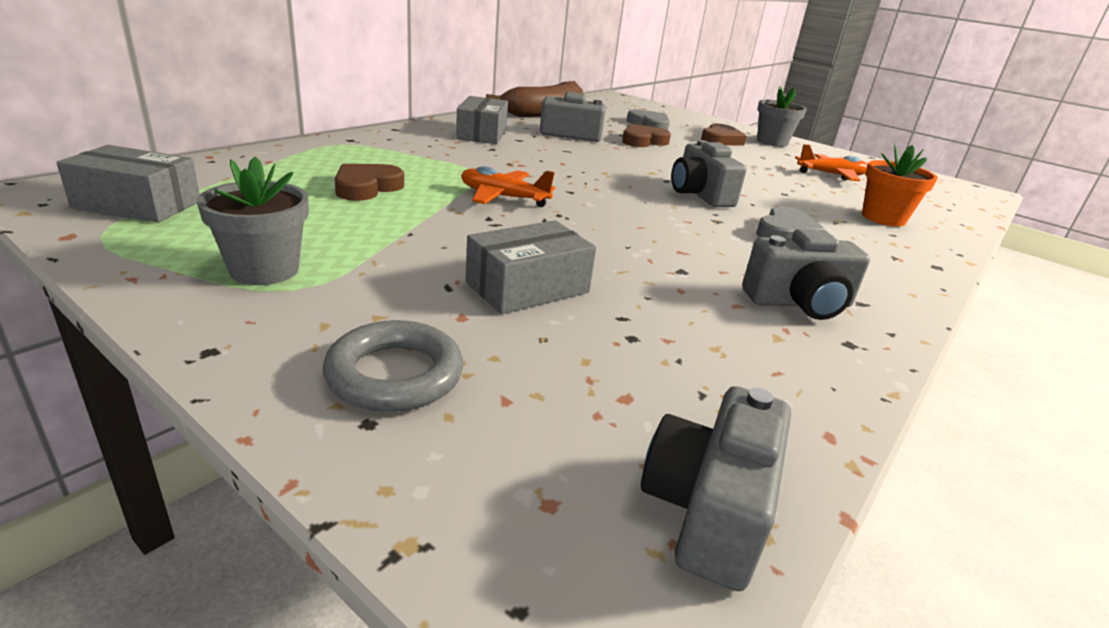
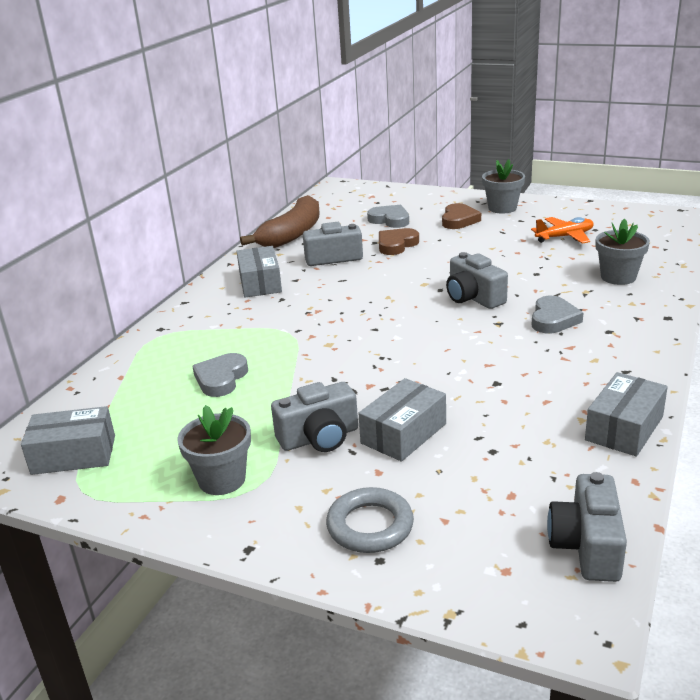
camera: 10 degrees left, 0 degrees up
(366, 187) = (221, 379): brown heart -> grey heart
(503, 197) = (329, 353): orange plane -> none
(799, 303) = (585, 385): grey camera -> grey camera (319, 438)
(837, 364) = (624, 428): none -> grey box
(883, 218) = (618, 277): orange flower pot -> grey flower pot

